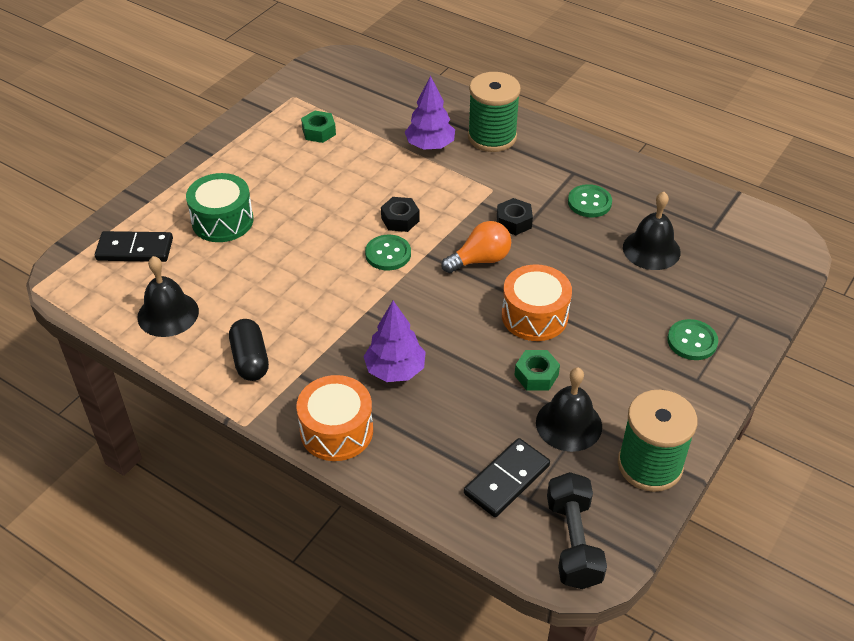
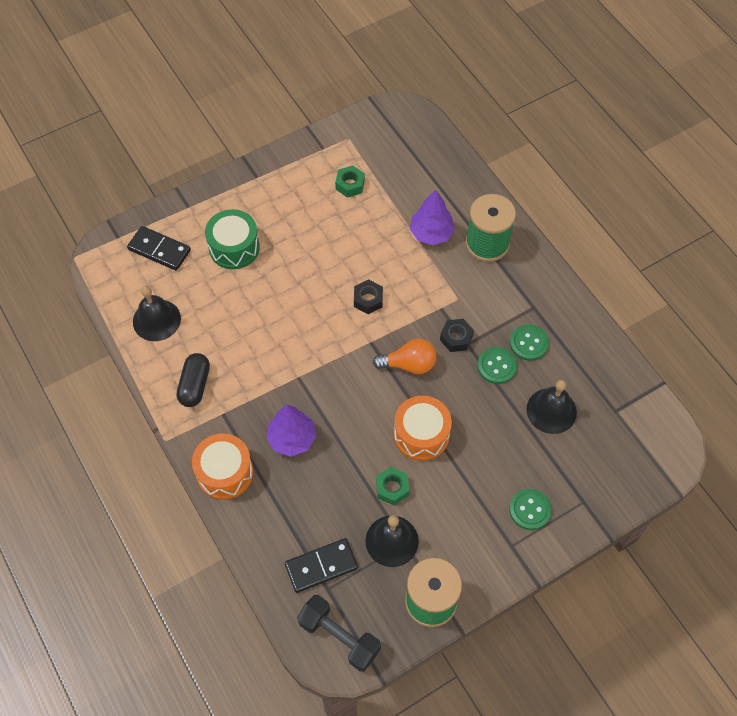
camera: 25 degrees right, 15 degrees up
(388, 254) = (341, 330): green button -> green button (497, 366)
(573, 542) = (339, 637): black dumbbell -> black dumbbell turned 75 degrees counterclockwise

